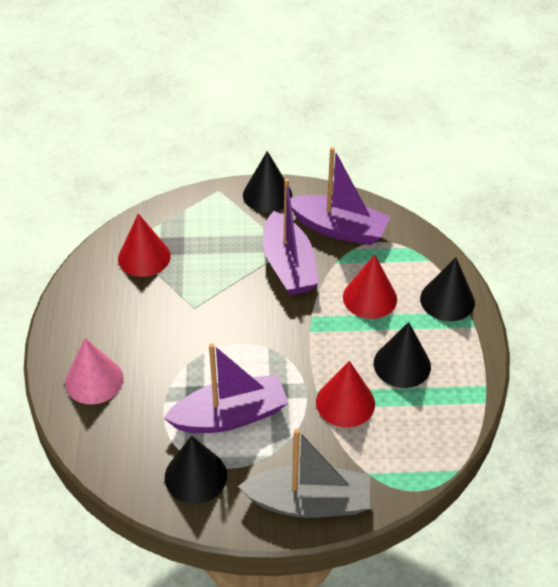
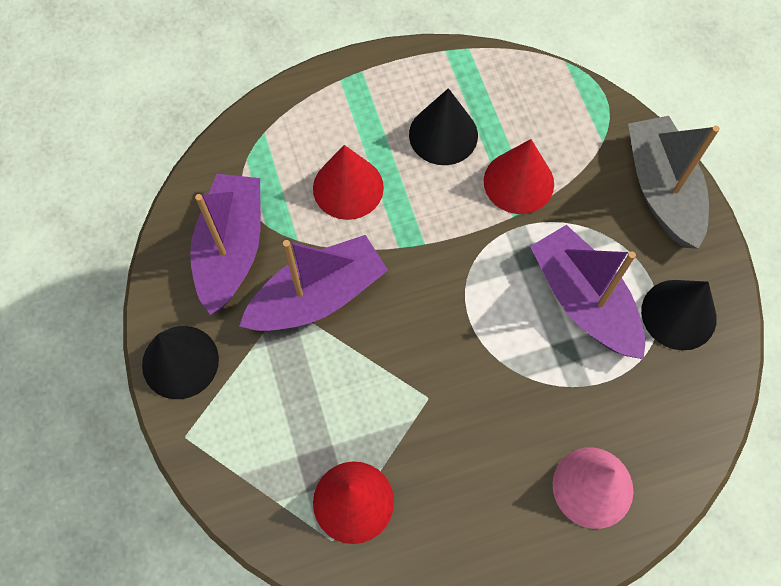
camera: 105 degrees left, 20 degrees up
(447, 300) = (328, 103): black cone -> none

